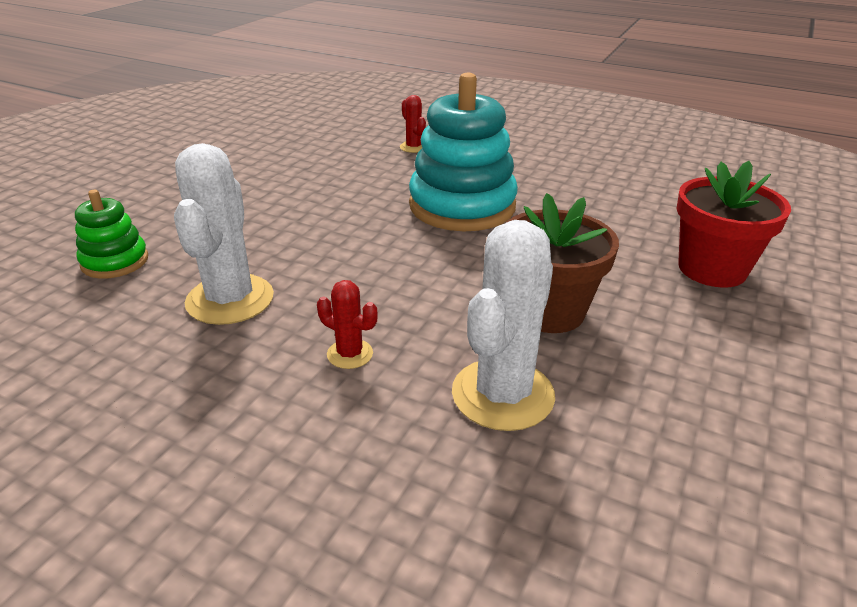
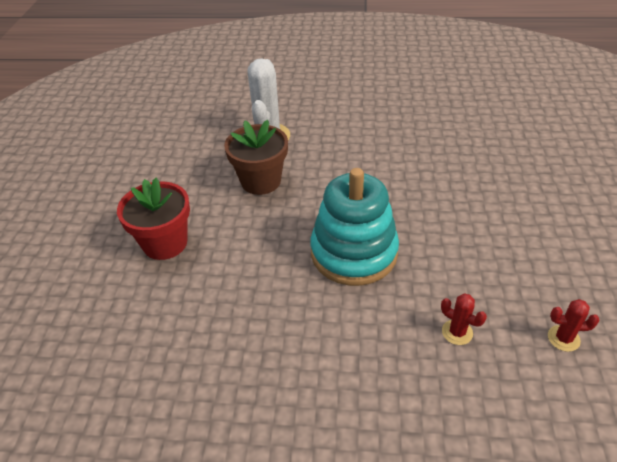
camera: 160 degrees right, 10 degrees up
(115, 261) = (507, 141): green stacking toy -> none
(230, 299) = (421, 140): white cactus -> none
(350, 354) = (341, 133): red cactus -> red cactus (563, 338)

